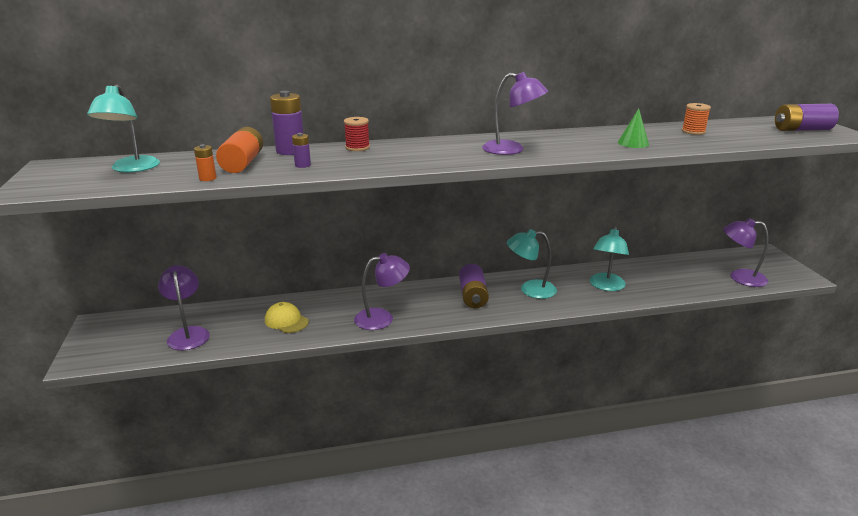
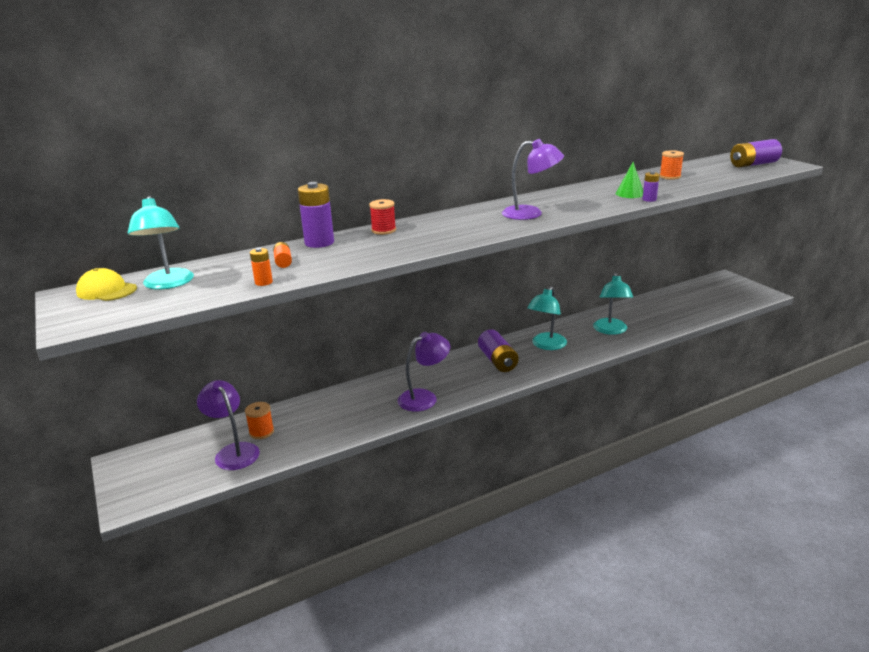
camera: 15 degrees left, 0 degrees up
(222, 321) = (261, 432): none -> orange spool
(242, 163) = (283, 262): orange battery -> orange battery, size x0.52
(286, 321) = (330, 418): yellow cap -> yellow cap (106, 290)
(302, 165) = (347, 255): purple battery -> purple battery (649, 199)
(530, 289) = (546, 345): turquoise lamp -> turquoise lamp turned 45 degrees counterclockwise
(740, 277) = (716, 303): purple lamp -> none

